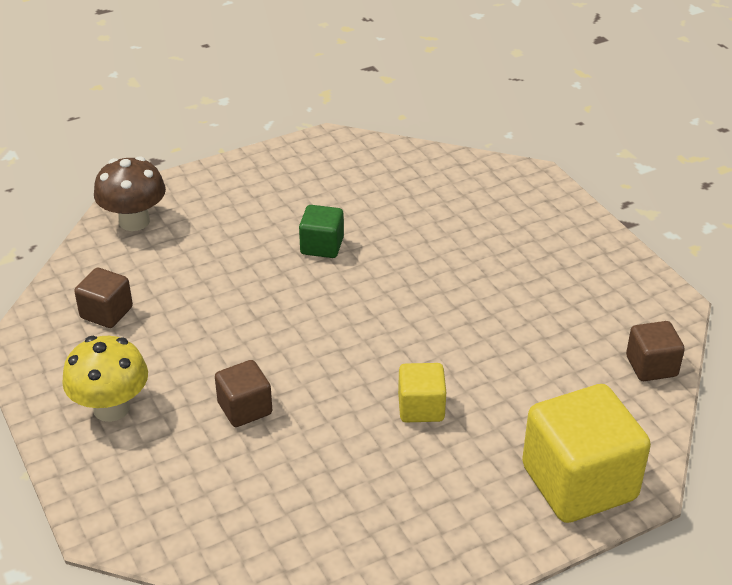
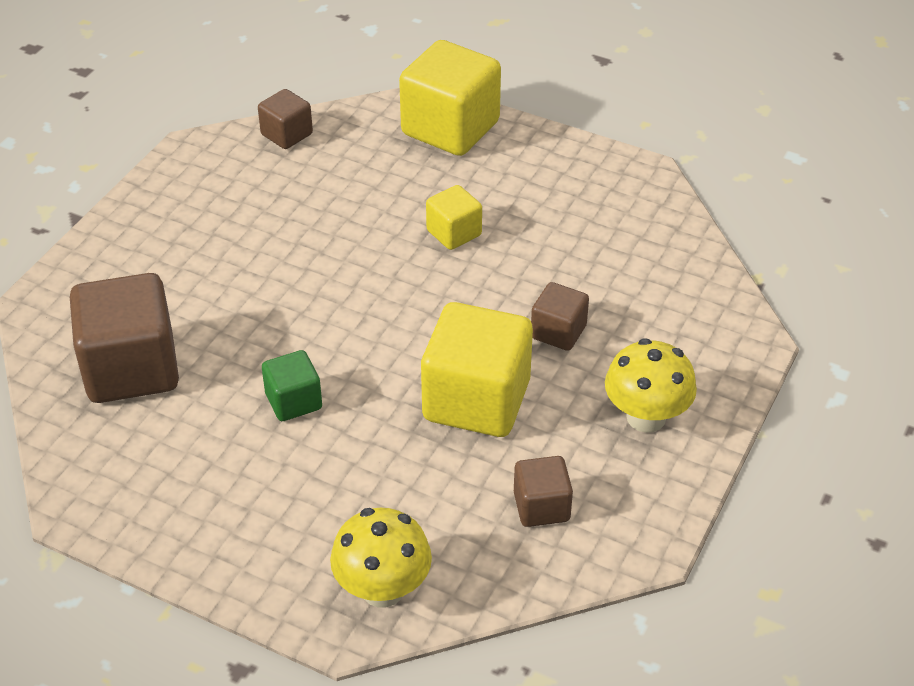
camera: 125 degrees left, 5 degrees up
(134, 221) = (382, 589): brown mushroom -> yellow mushroom
(228, 329) = (476, 400): none -> yellow cube
(426, 192) = (131, 369): none -> brown cube

